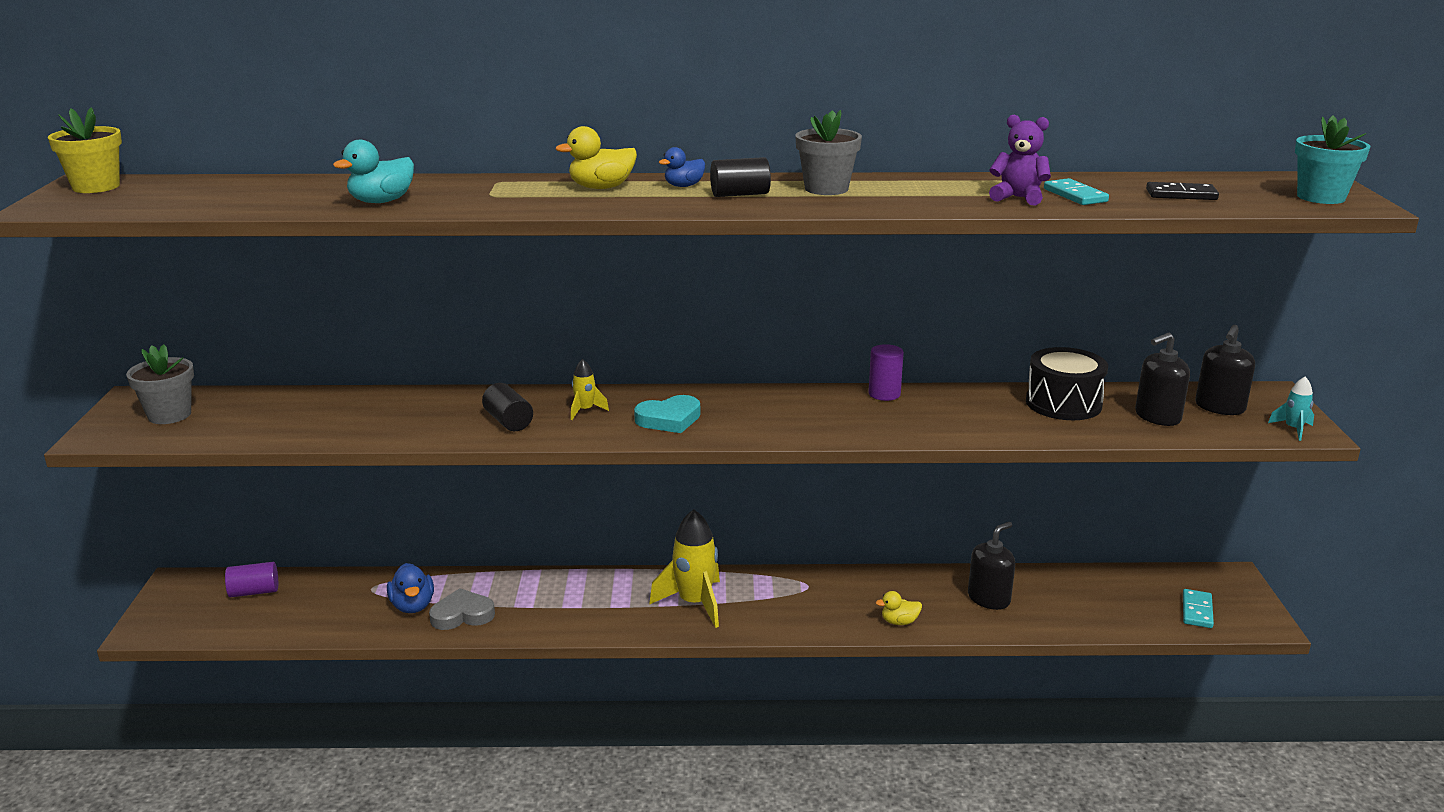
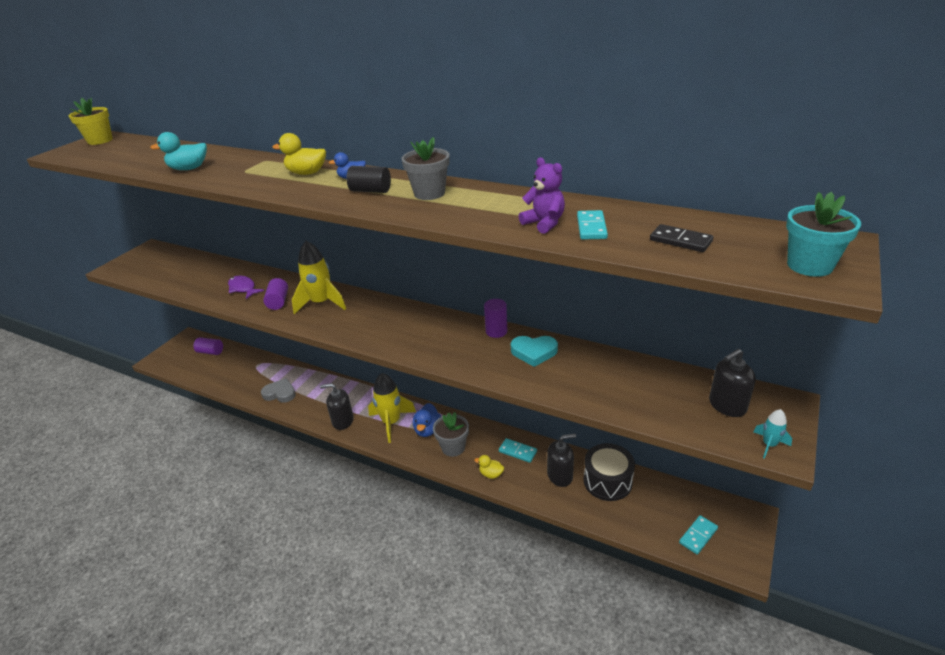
camera: 30 degrees right, 10 degrees up
(169, 415) = (150, 262): grey flower pot -> grey flower pot (453, 447)
(413, 606) = (264, 381): blue duck -> blue duck (427, 430)
(419, 417) = (243, 288): none -> purple fish
(508, 421) = (278, 302): black cylinder -> purple cylinder
(585, 410) = (321, 303): yellow rocket -> yellow rocket, size x2.07
(669, 419) = (355, 320): turquoise heart -> turquoise heart (534, 352)
(910, 588) = (517, 451): none -> turquoise domino
(1063, 403) = (608, 370): black drum -> black drum (607, 481)
(1157, 417) = (666, 401): black soap dispenser -> black soap dispenser (342, 421)

